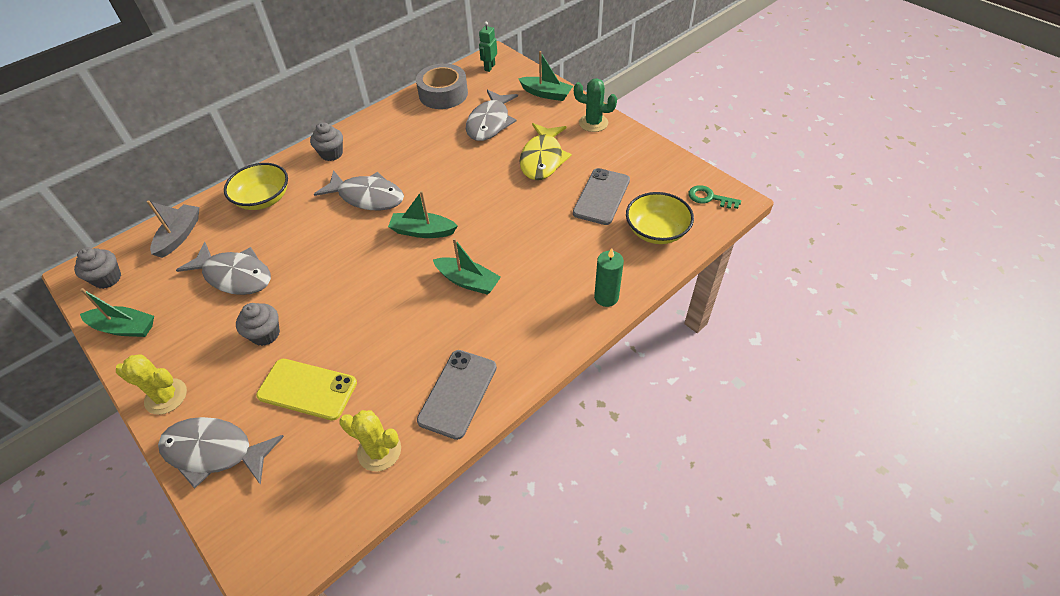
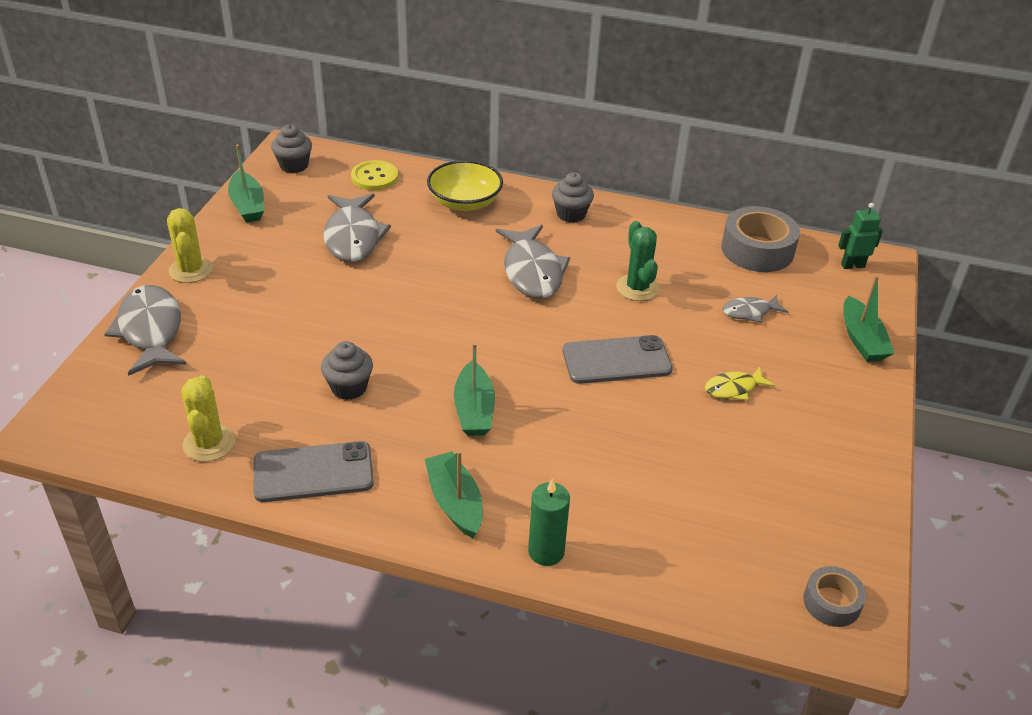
camera: 55 degrees right, 10 degrees down
(179, 235) = (374, 177): grey boat -> yellow button
(265, 334) = (297, 294): grey cupcake -> grey cupcake (349, 387)
(307, 389) = (251, 355): yellow phone -> none
(423, 231) = (518, 338): green boat -> green boat (455, 502)
(490, 123) = (750, 312): grey fish -> grey fish, size x0.53
(542, 159) = (733, 388): yellow fish -> yellow fish, size x0.53
(593, 123) = (855, 410): green cactus -> green cactus (637, 288)
(601, 196) = (720, 476): grey phone -> grey phone (616, 360)
(656, 231) = (708, 562): yellow bowl -> none
(709, 198) = (831, 602): green key -> grey tape

